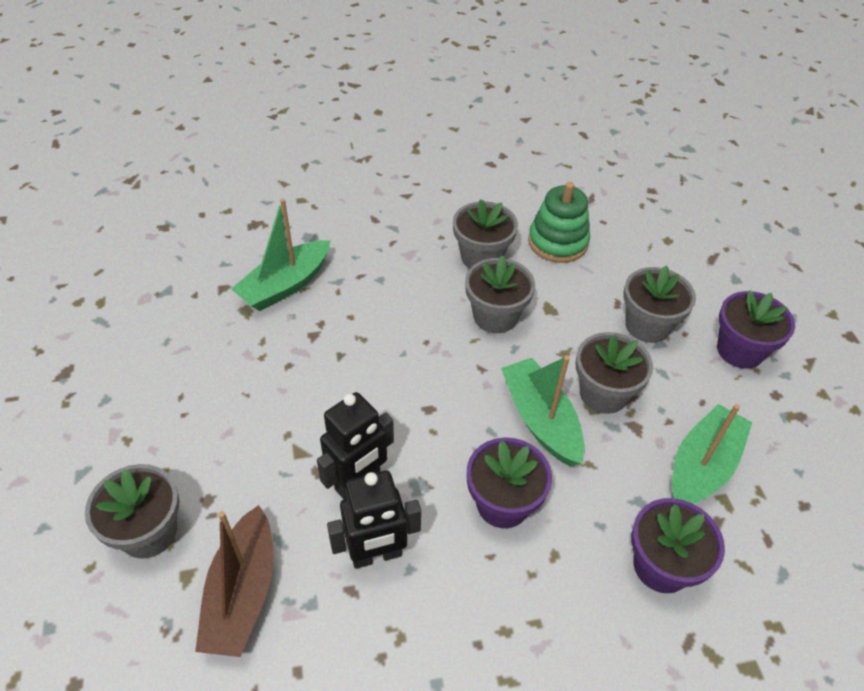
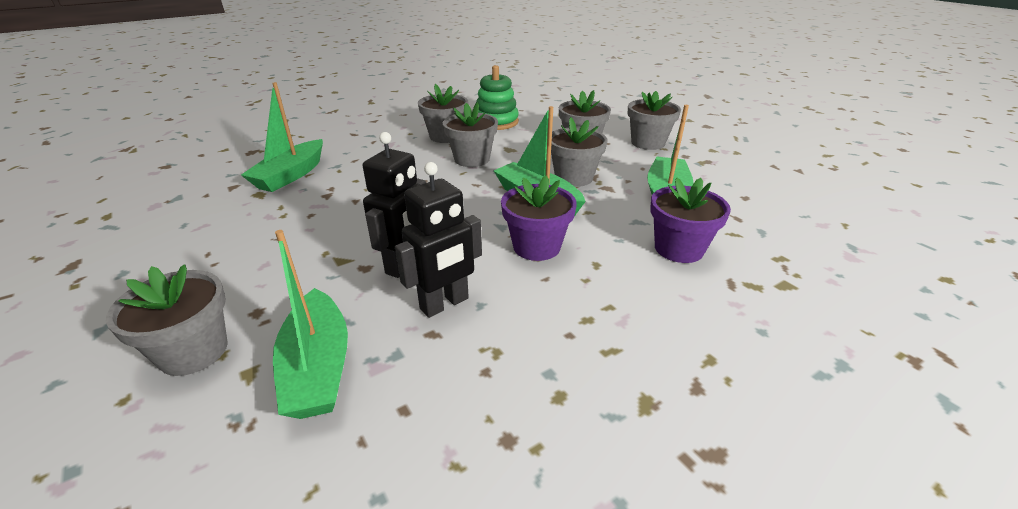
camera: 20 degrees left, 15 degrees down
(242, 593) = (318, 367): brown boat -> green boat
(740, 350) = (648, 143): purple flower pot -> grey flower pot

